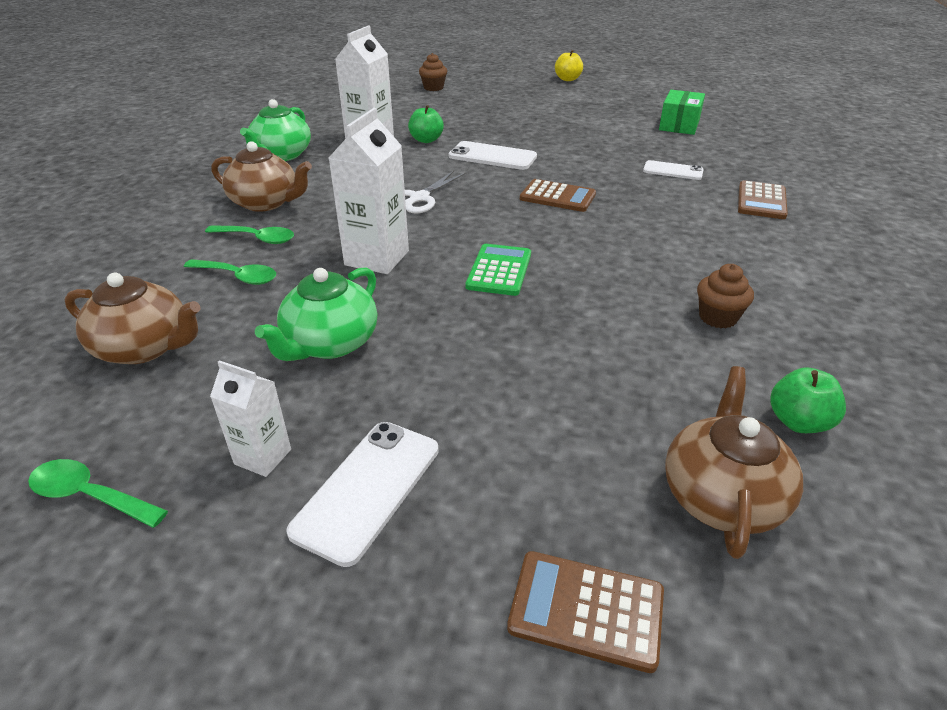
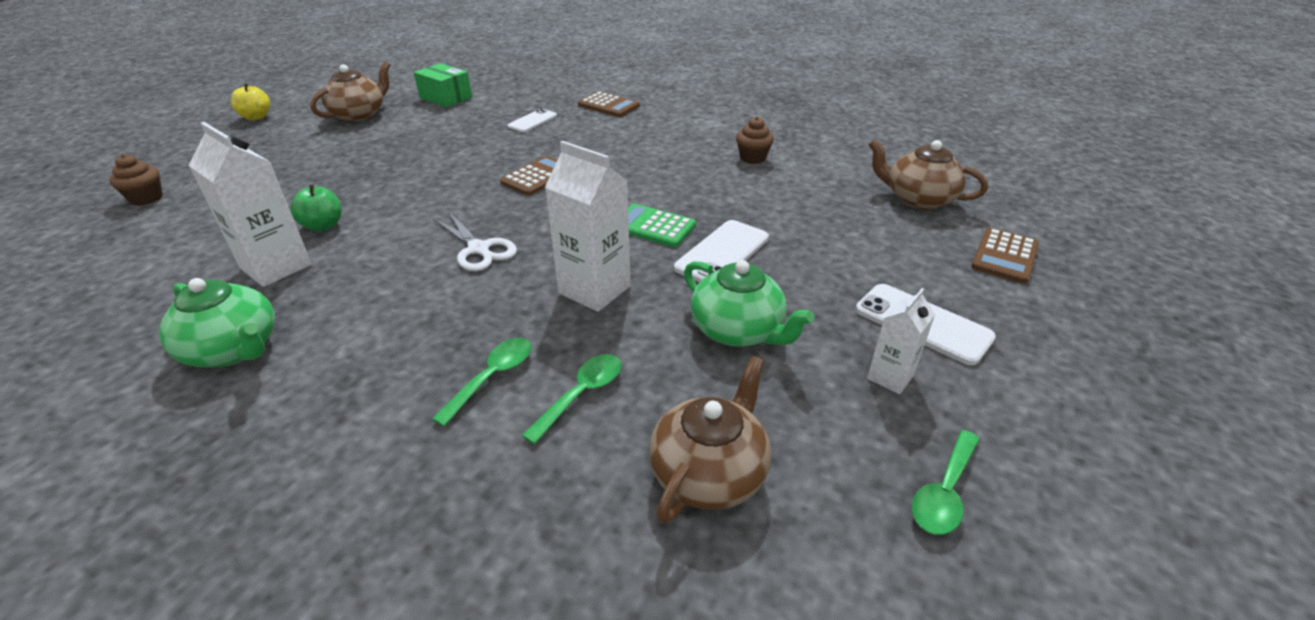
camera: 75 degrees left, 0 degrees up
(266, 203) = (391, 368): brown teapot -> brown teapot (359, 114)
(492, 156) = (417, 193): white phone -> white phone (722, 253)
(798, 422) = (858, 163): green apple -> none

